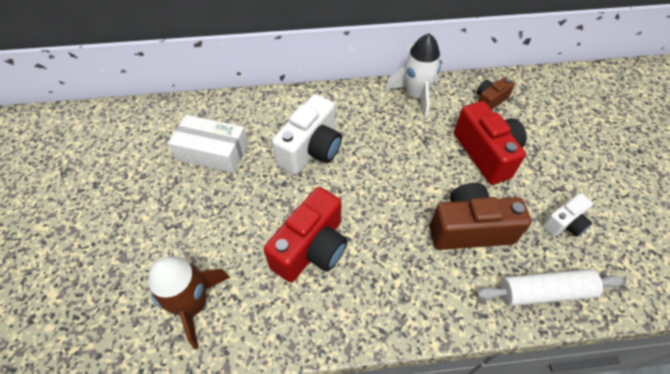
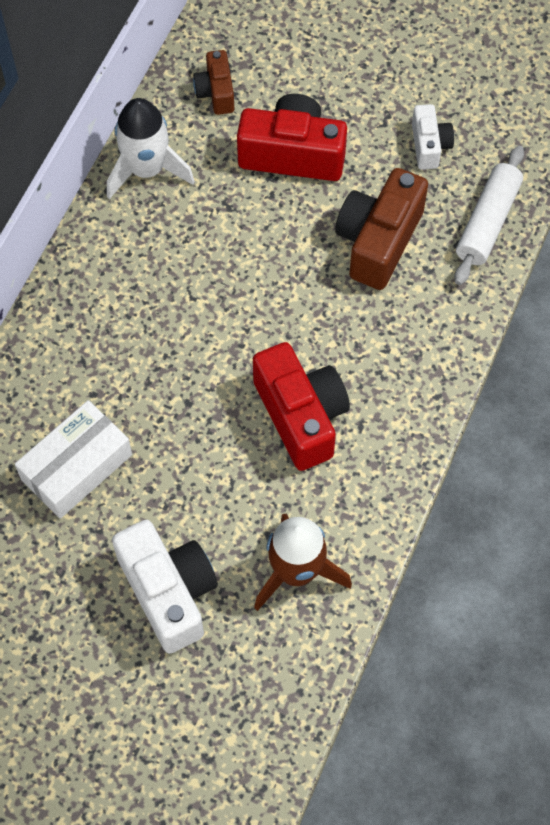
camera: 60 degrees left, 10 degrees up
(311, 149) = (154, 344): white camera -> white camera (169, 592)

